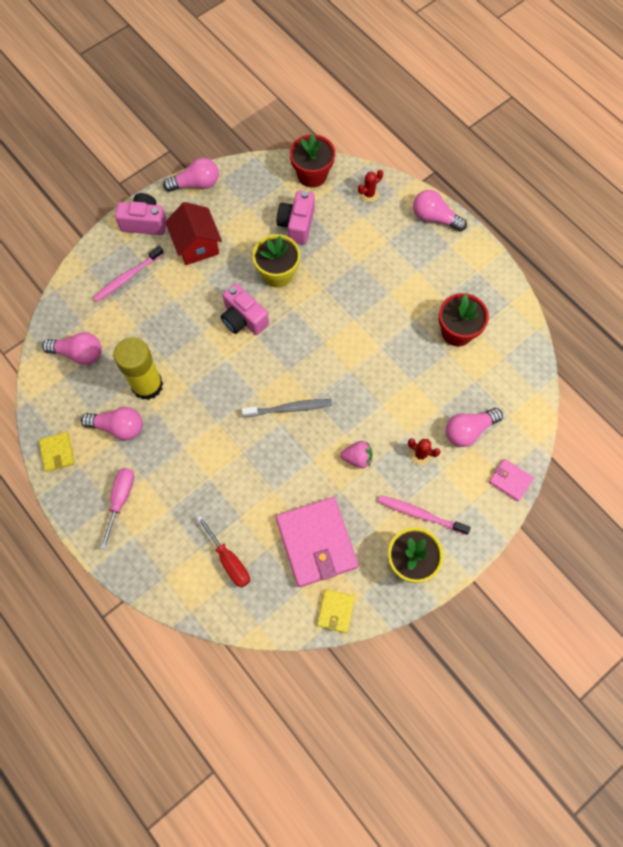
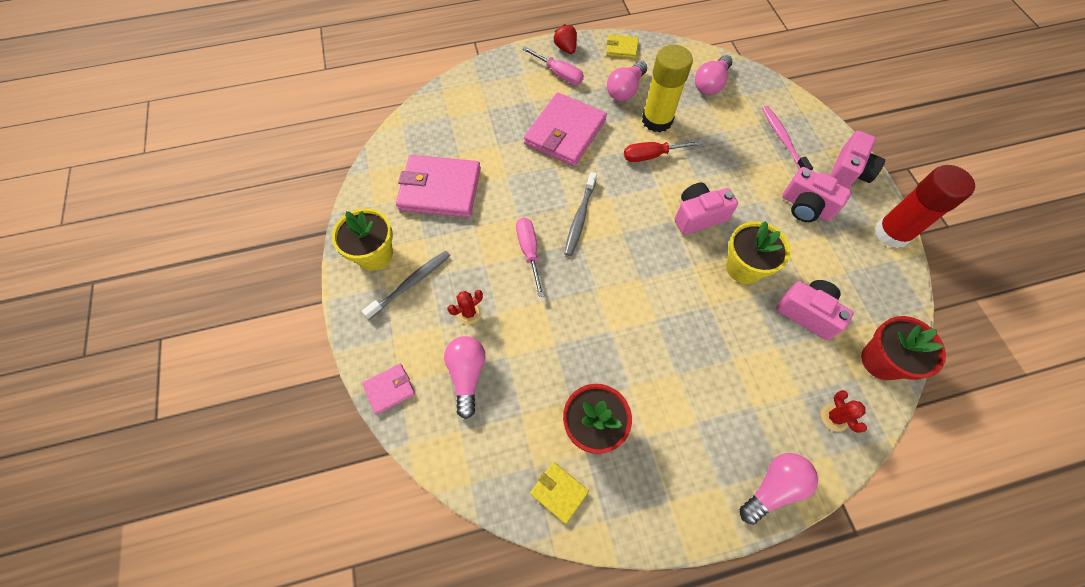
camera: 115 degrees right, 5 degrees down
(78, 509) = (565, 48): none -> red strawberry
(196, 184) = (892, 233): pink light bulb -> red glue stick
(196, 245) = (806, 207): red house -> pink camera
(198, 461) = (565, 132): none -> pink wallet
(228, 560) = (466, 124): red screwdriver -> red screwdriver (652, 155)
(335, 611) = (375, 180): yellow wallet -> yellow wallet (559, 492)
(343, 434) = (529, 252): none -> pink screwdriver
(357, 458) = (498, 254): pink strawberry -> none
(420, 514) = (411, 283): pink toothbrush -> grey toothbrush

